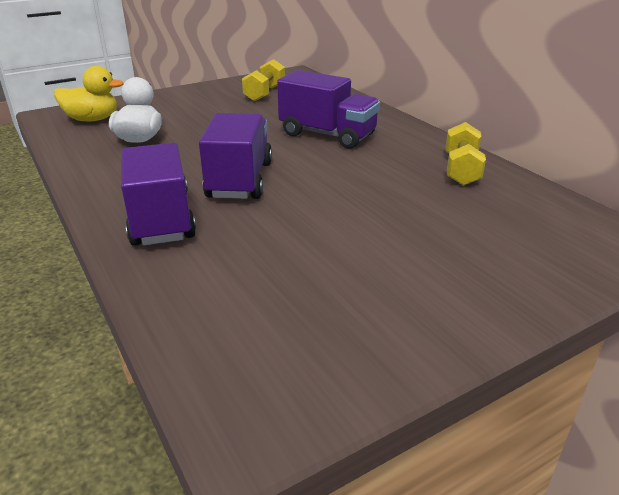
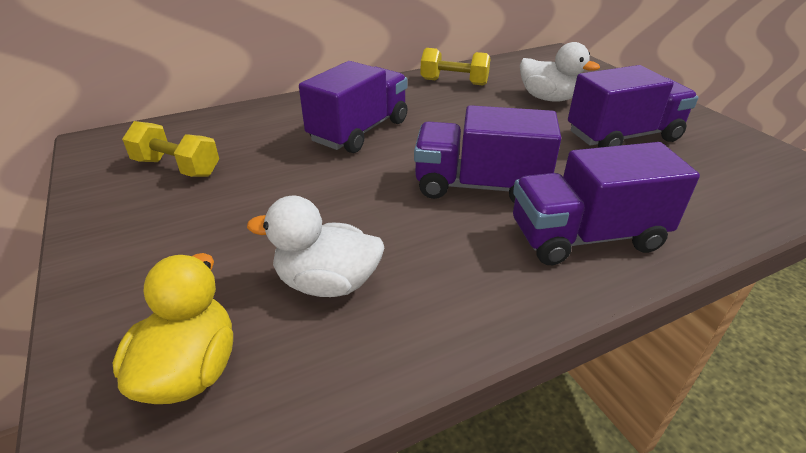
camera: 85 degrees left, 5 degrees up
(351, 263) = (623, 136): none -> purple truck
(445, 223) = (548, 98): none -> white duck

